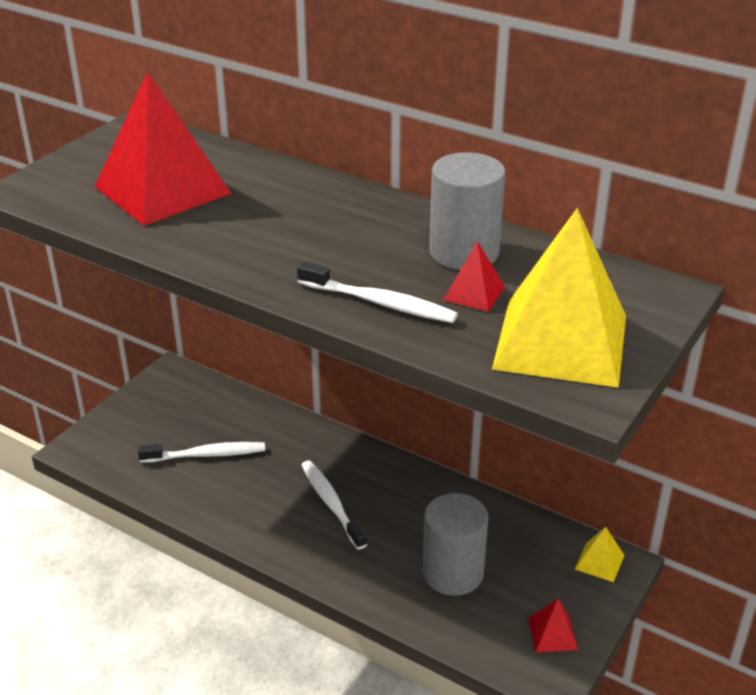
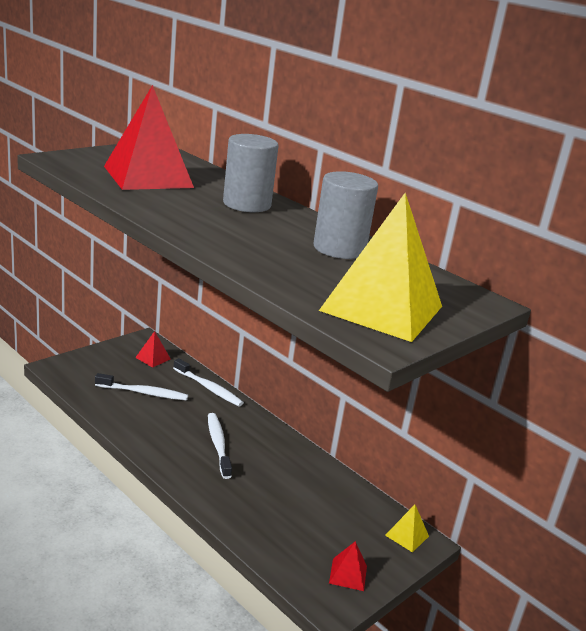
camera: 10 degrees right, 10 degrees down
(379, 302) = (259, 259): white toothbrush -> white toothbrush (209, 388)
(453, 573) = (288, 512): grey cylinder -> grey cylinder (247, 204)
(474, 293) = (332, 270): red pyramid -> red pyramid (153, 358)

